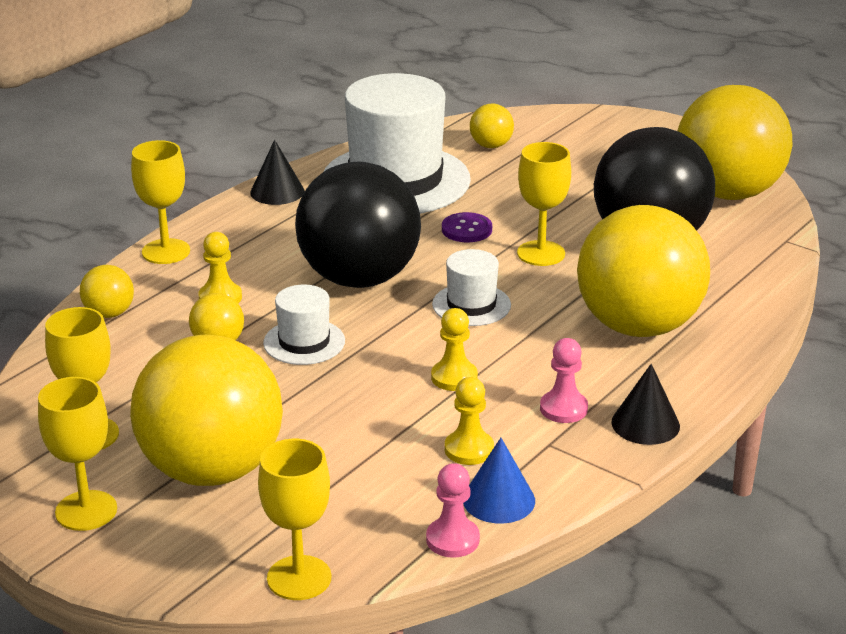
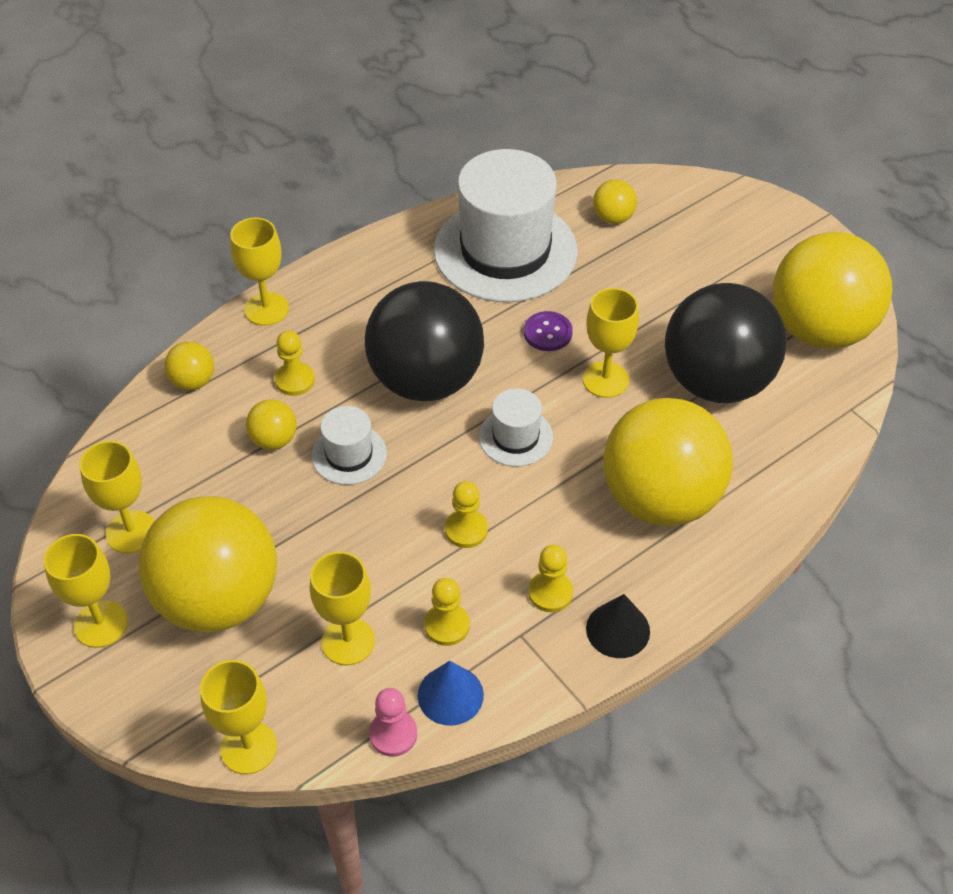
camera: 15 degrees right, 20 degrees up
(277, 191) = (391, 246): black cone -> none
(369, 478) = (348, 641): none -> yellow goblet
(563, 409) = (550, 593): pink pawn -> yellow pawn

